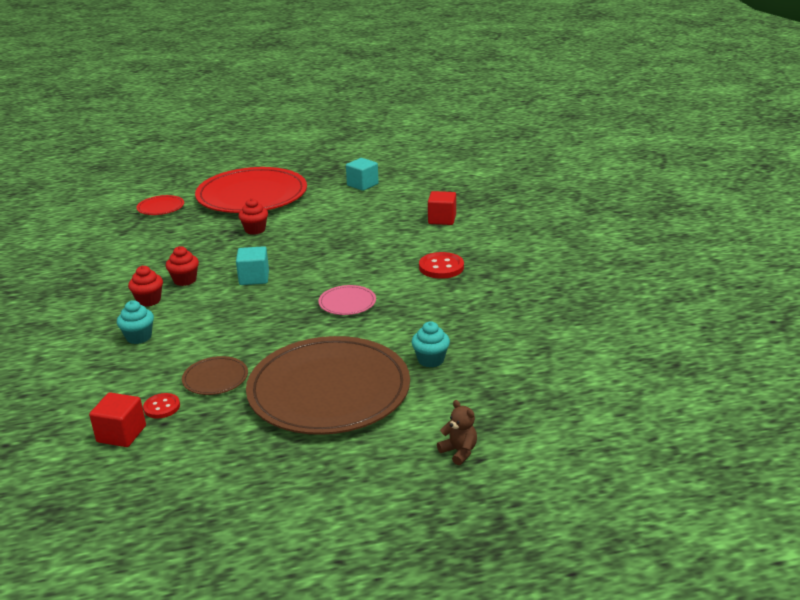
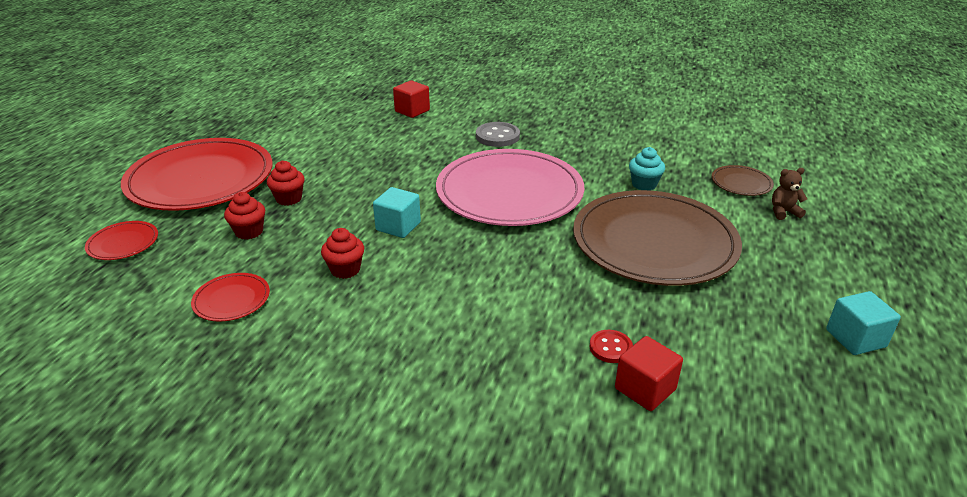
camera: 60 degrees left, 5 degrees up
(127, 260) = (231, 300): none -> red plate
(139, 337) = (443, 332): turquoise cupcake -> none
(149, 300) = (362, 306): red cupcake -> red cupcake (249, 232)
(215, 378) = (581, 299): brown plate -> brown plate (741, 183)
(347, 303) = (509, 192): pink plate -> pink plate, size x2.42
(362, 185) = (283, 121): turquoise cube -> turquoise cube (855, 338)
(441, 267) = (497, 136): red button -> grey button

